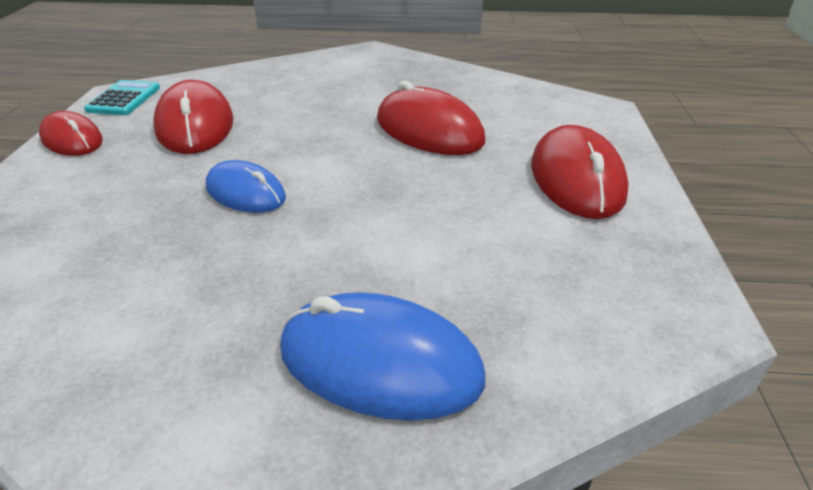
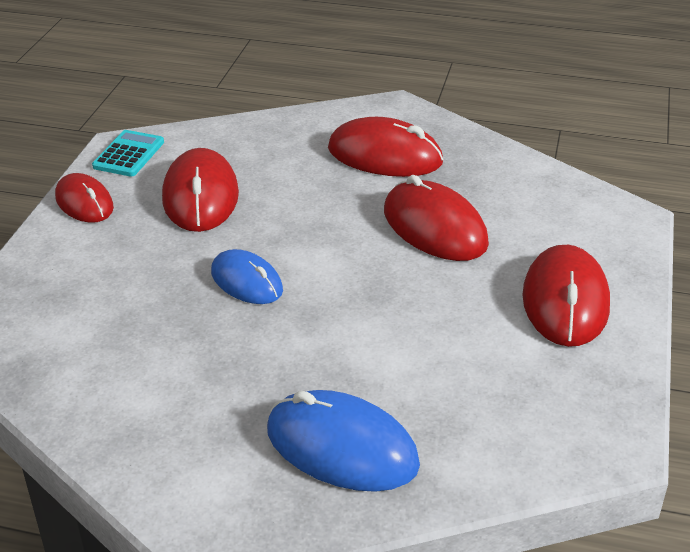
camera: 10 degrees right, 0 degrees up
(369, 83) = (385, 156): none -> red mouse

